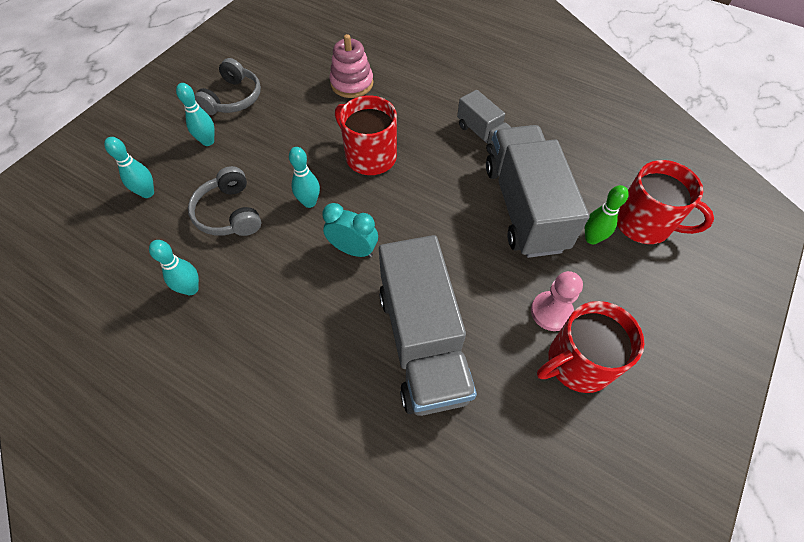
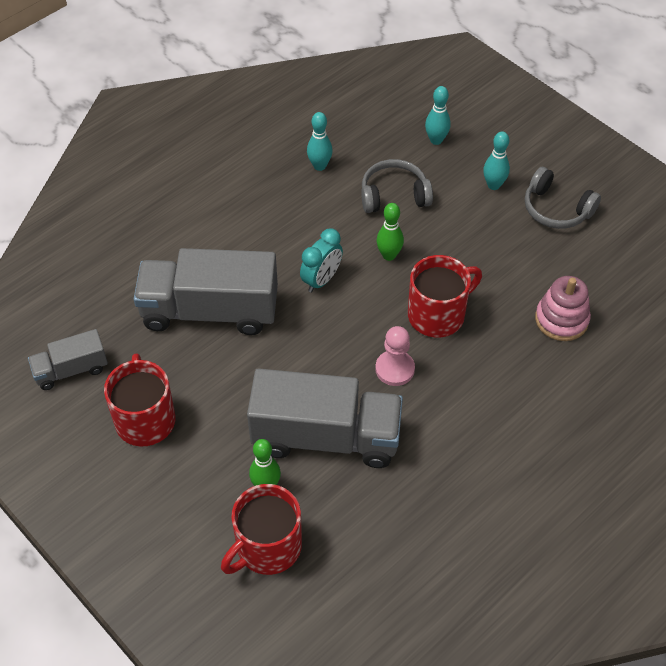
camera: 105 degrees right, 5 degrees down
(309, 202) = (389, 255): turquoise bowling pin -> green bowling pin
(483, 135) = (443, 431): grey truck -> grey truck (71, 370)
(551, 312) = (200, 417): pink pawn -> pink pawn (395, 369)

